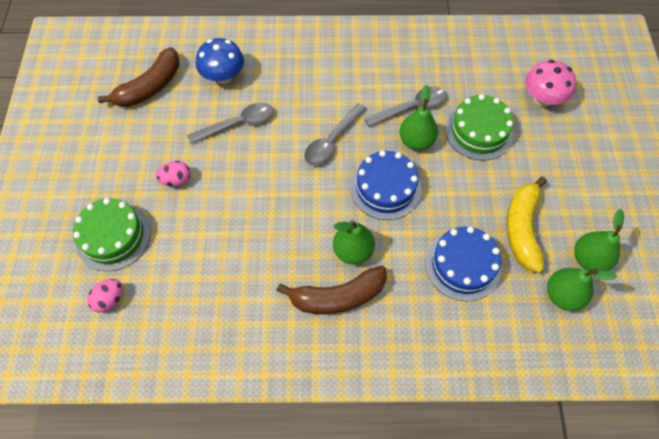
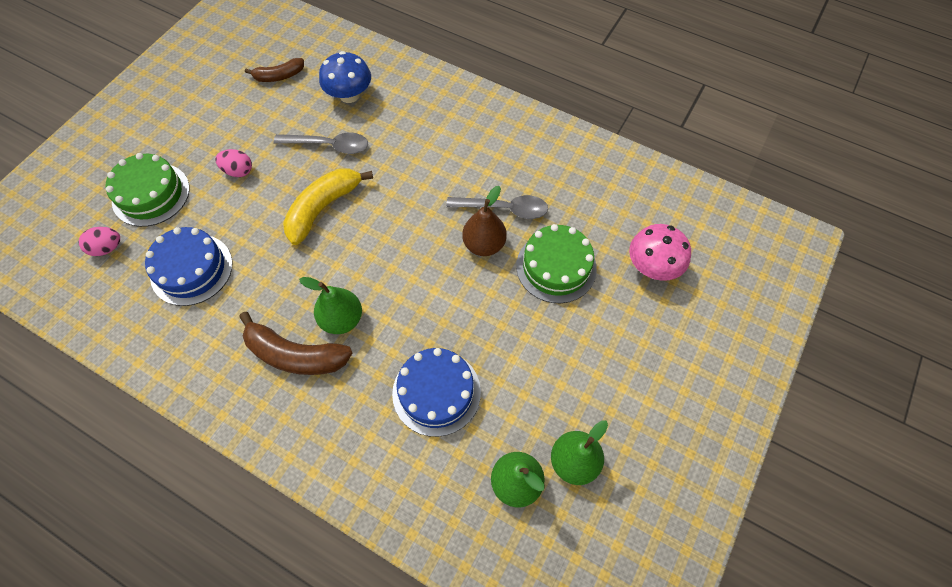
camera: 30 degrees right, 0 degrees up
(150, 87) = (279, 76): brown banana -> brown banana, size x0.60
(332, 141) = (402, 203): grey spoon -> none
(385, 188) = (418, 275): blue cake -> blue cake (191, 269)
(416, 141) = (484, 244): green pear -> brown pear
(522, 228) = (525, 390): yellow banana -> yellow banana (323, 208)

